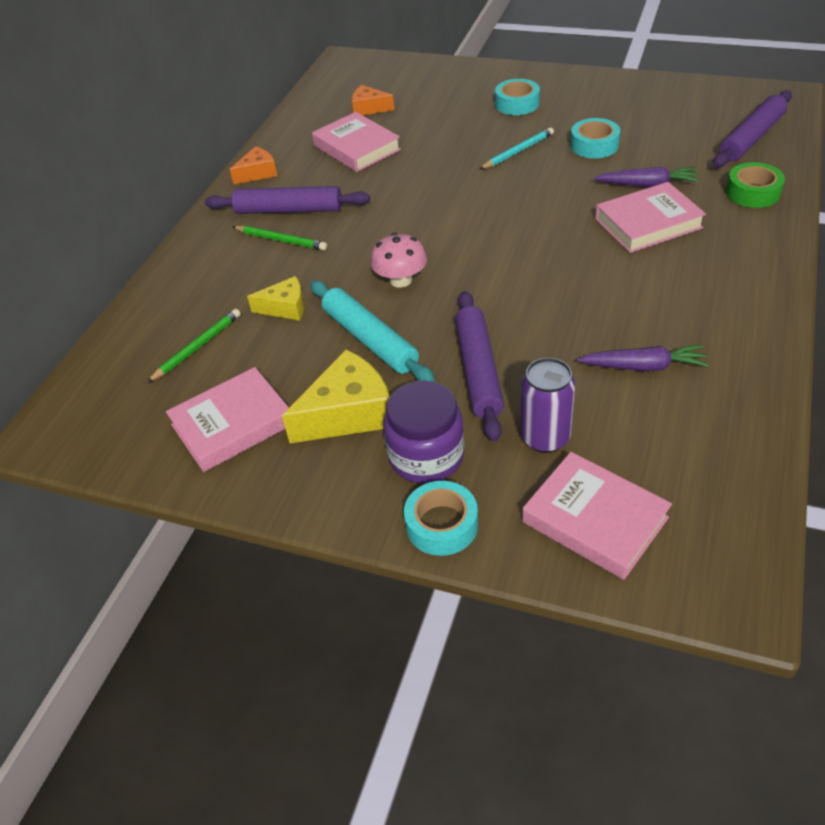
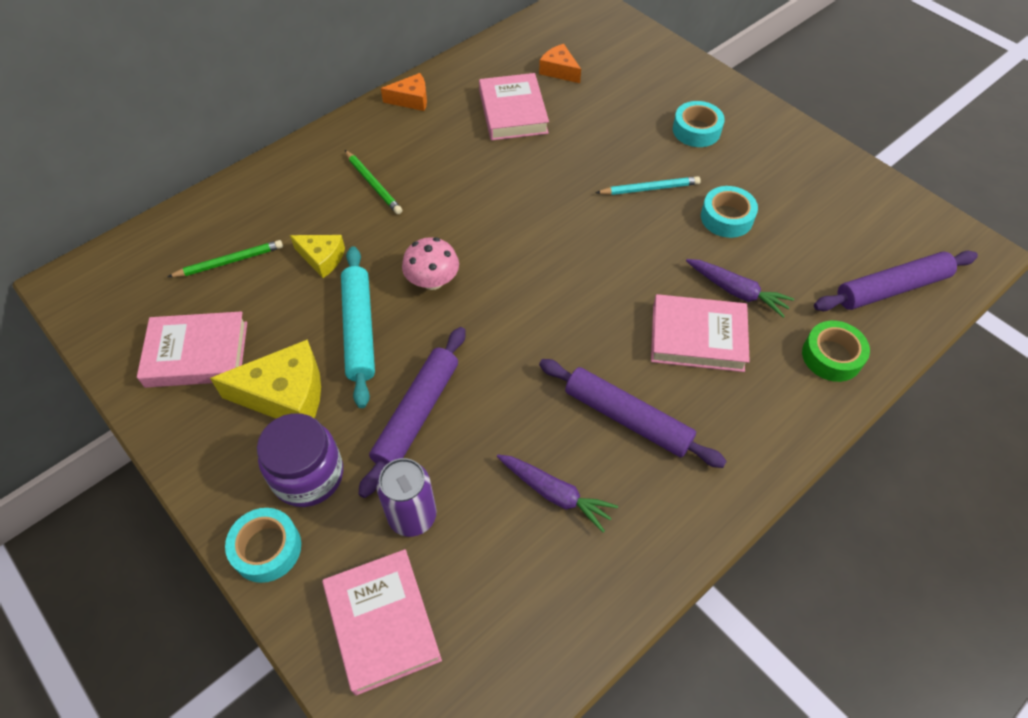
camera: 25 degrees right, 10 degrees up
(288, 210) = (404, 154): purple rolling pin -> purple rolling pin (627, 418)

